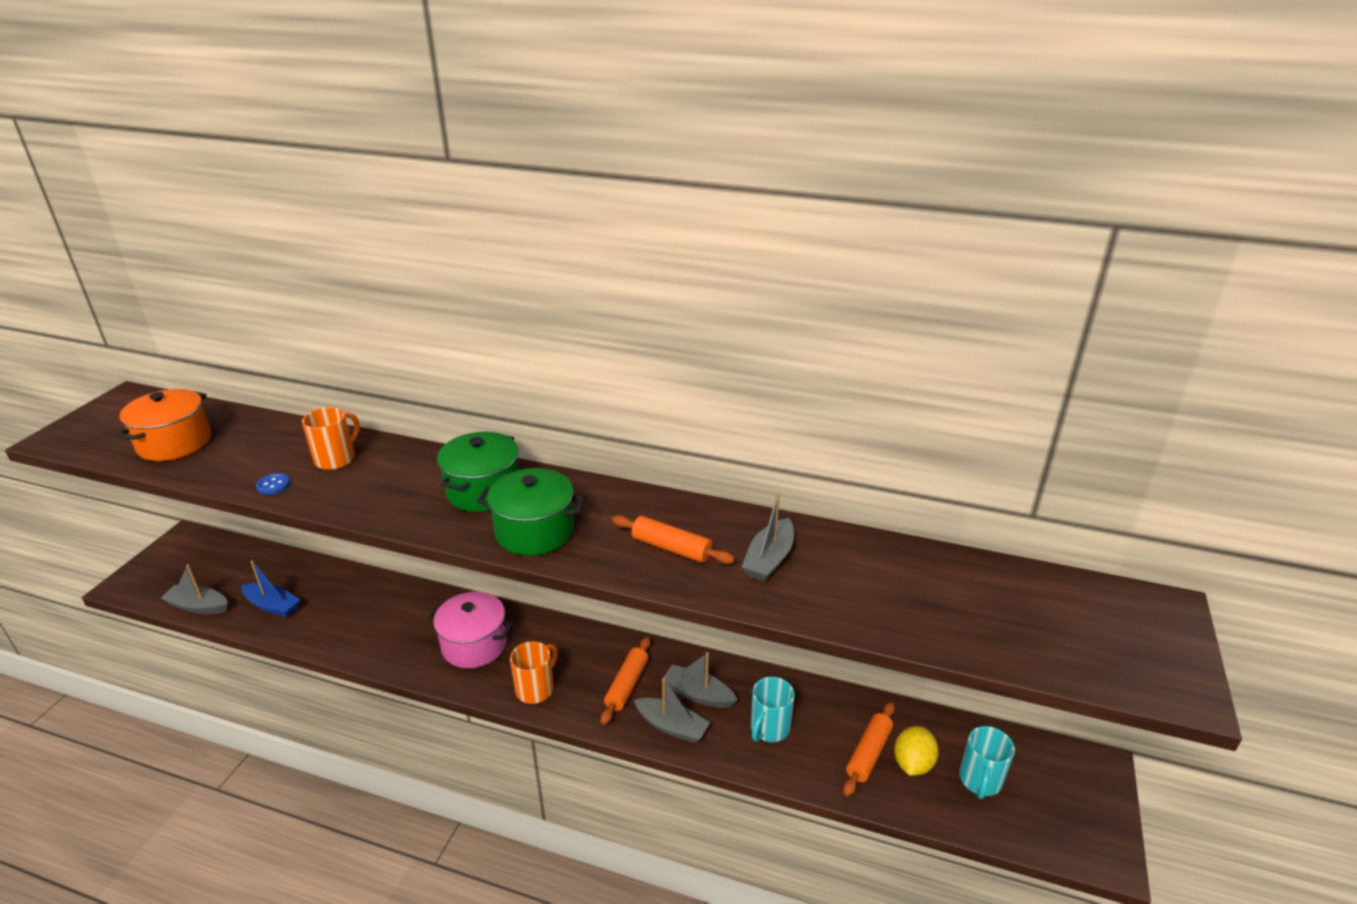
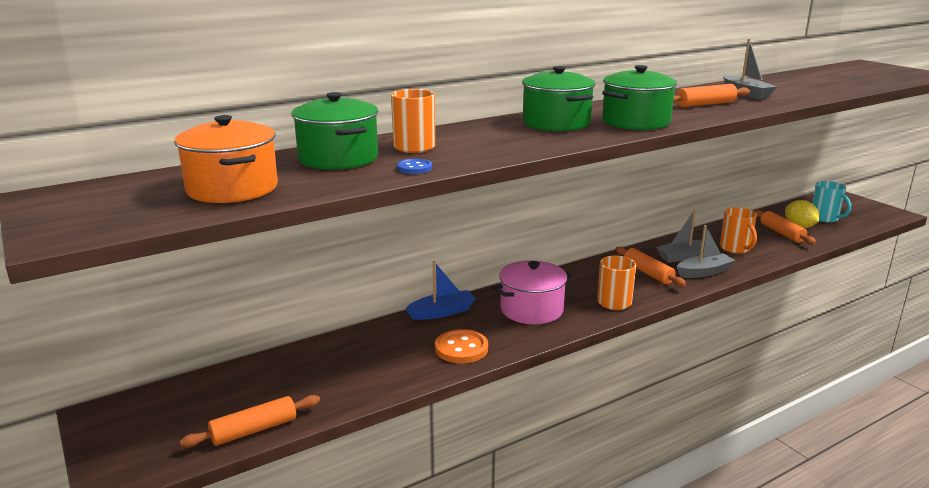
camera: 50 degrees left, 10 degrees down
(198, 606) = (254, 430): grey boat -> orange rolling pin
(272, 606) = (329, 386): blue boat -> blue boat (442, 312)
(277, 445) = (338, 158): none -> green pot
(372, 639) = (461, 348): none -> orange button
(769, 728) = (735, 248): turquoise mug -> orange mug

